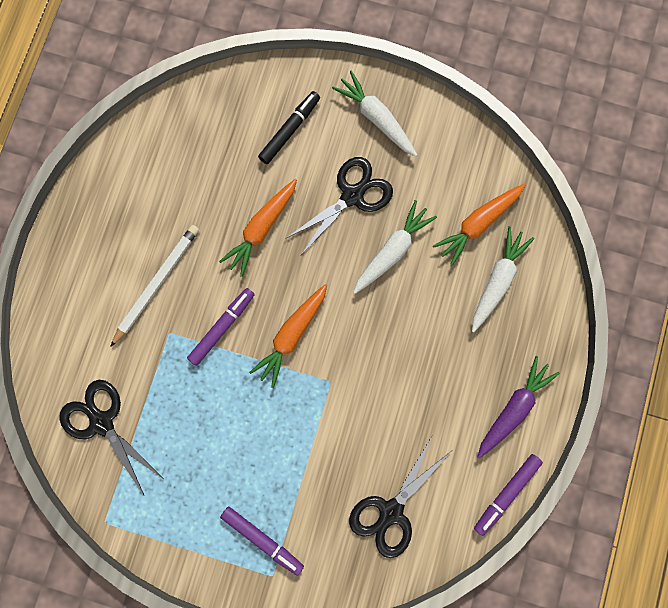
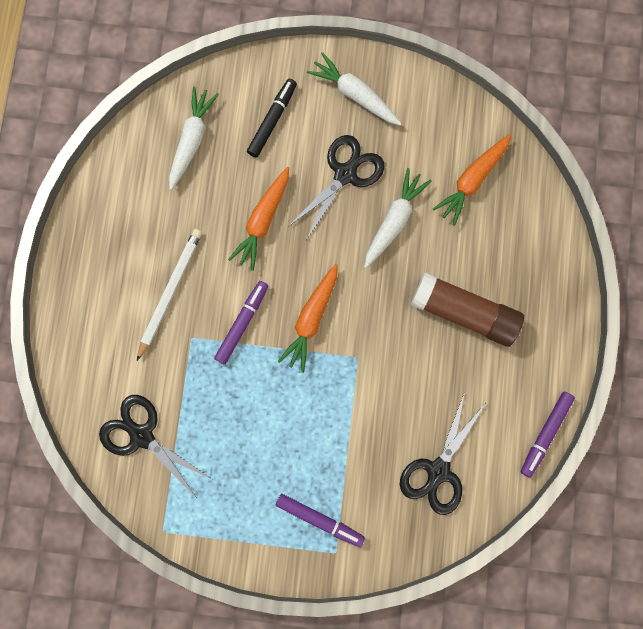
camera: 10 degrees left, 0 degrees up
(446, 355) = (464, 312): none -> brown glue stick
(497, 280) = (500, 232): white carrot -> white carrot (192, 140)
(513, 408) = (537, 351): purple carrot -> none

